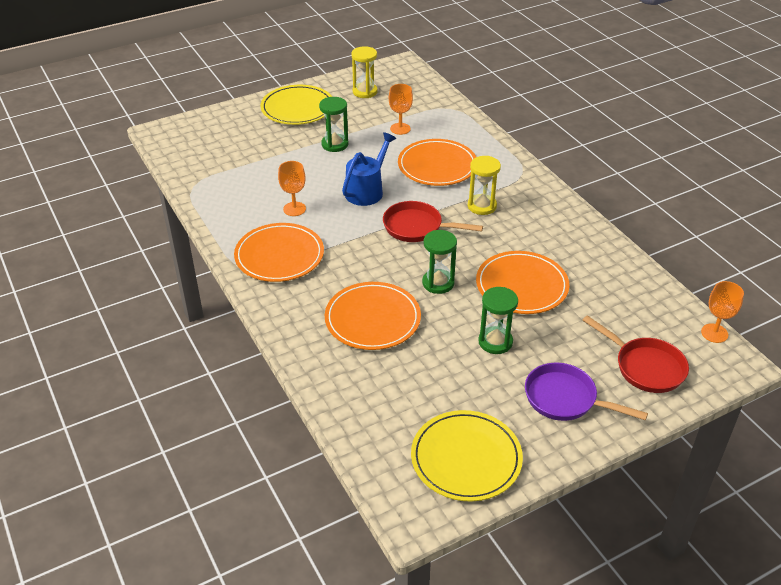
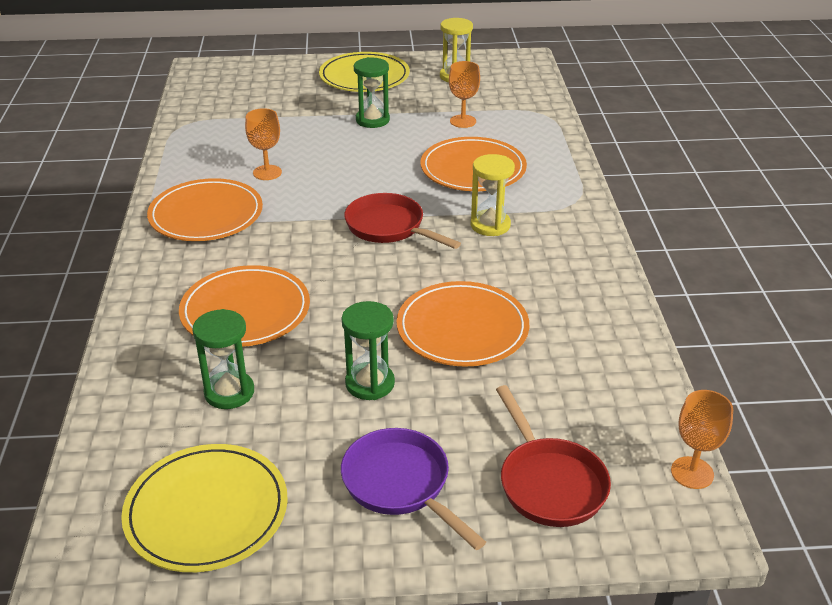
camera: 25 degrees right, 5 degrees down
(367, 190) = (366, 174): blue watering can -> none
(438, 283) = (359, 294): green hourglass -> green hourglass (229, 392)

